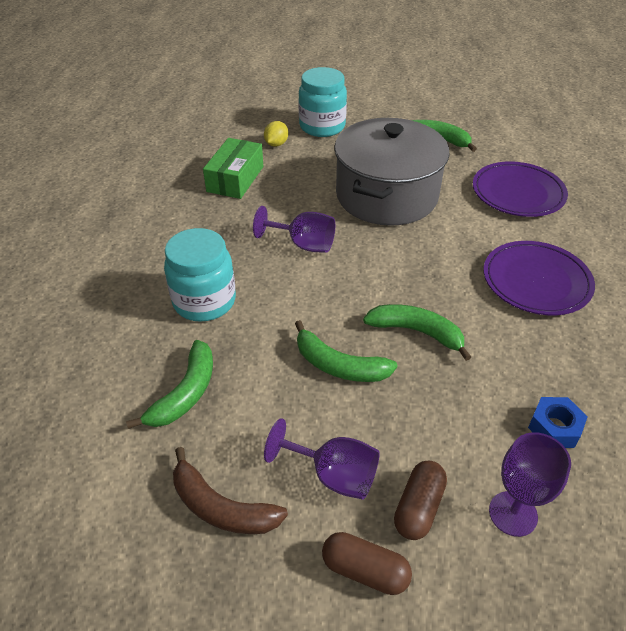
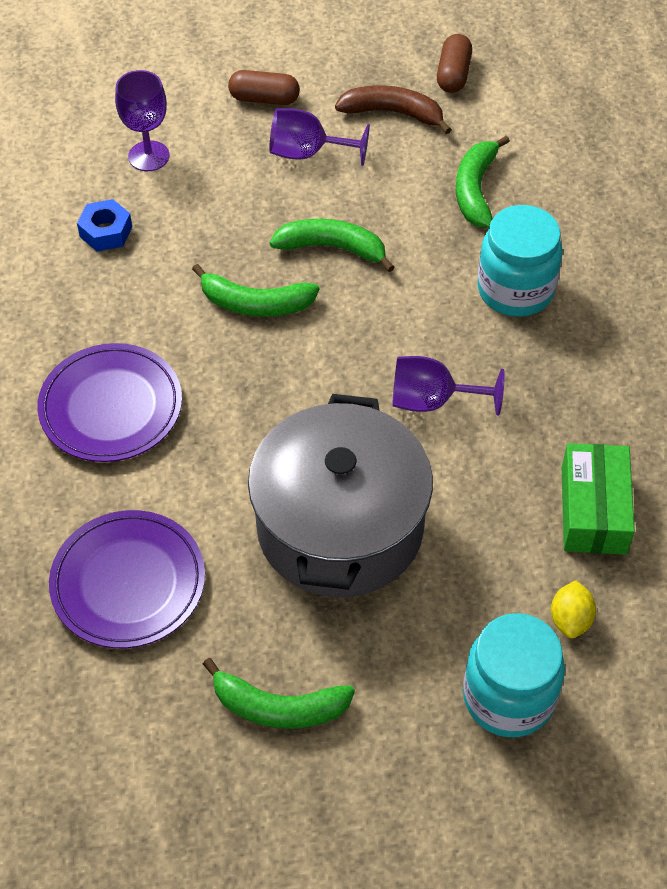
camera: 165 degrees right, 10 degrees up
(418, 507) = (229, 145): brown capsule -> brown capsule (453, 74)

